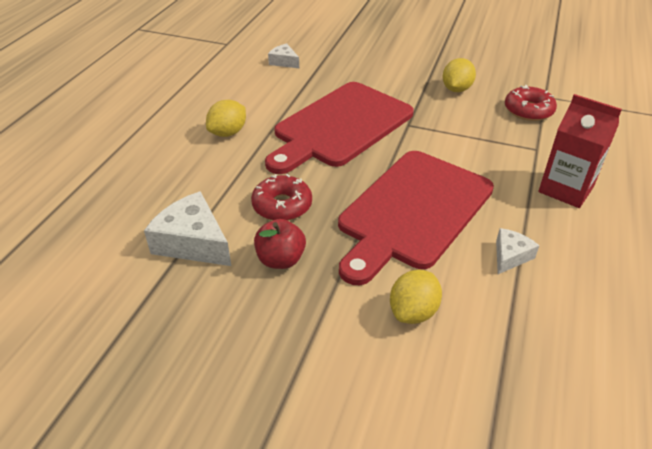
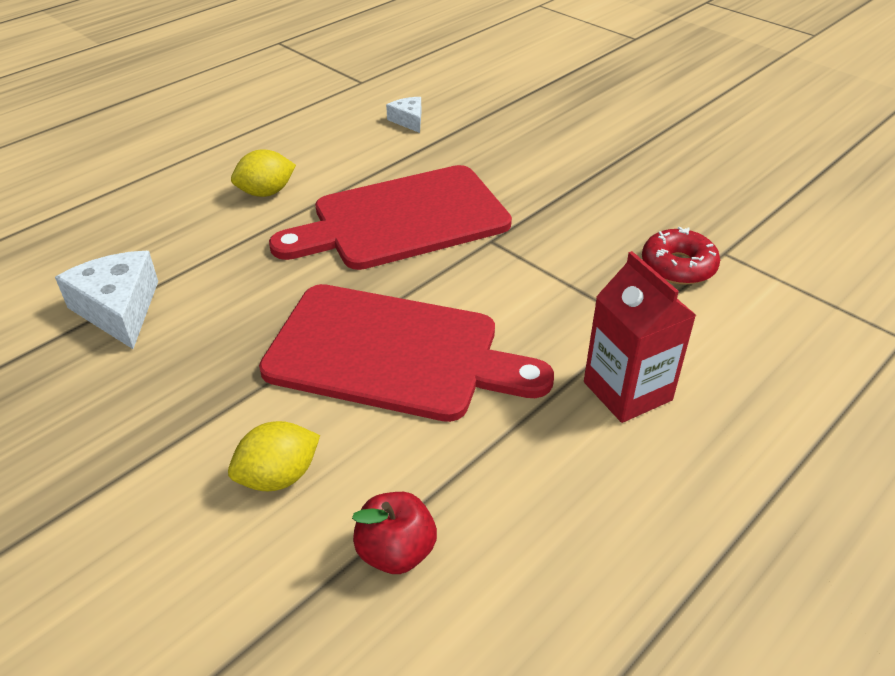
camera: 25 degrees right, 0 degrees up
(281, 260) = (189, 360): red apple -> red apple (396, 552)
(282, 205) = (248, 297): red donut -> none
(412, 211) = (392, 353): red cutting board -> red cutting board turned 135 degrees counterclockwise
(456, 89) = (601, 210): yellow lemon -> none
(510, 256) = (463, 453): white cheese -> none

